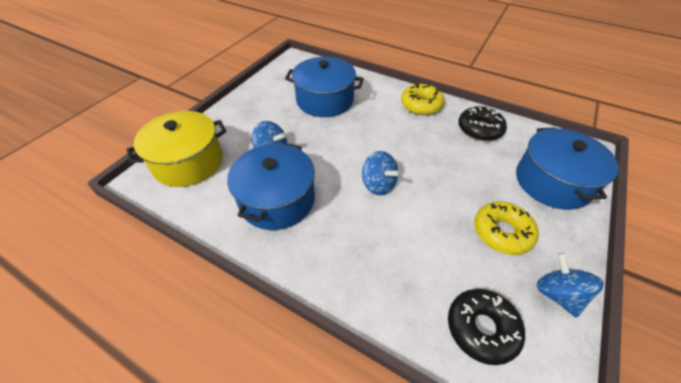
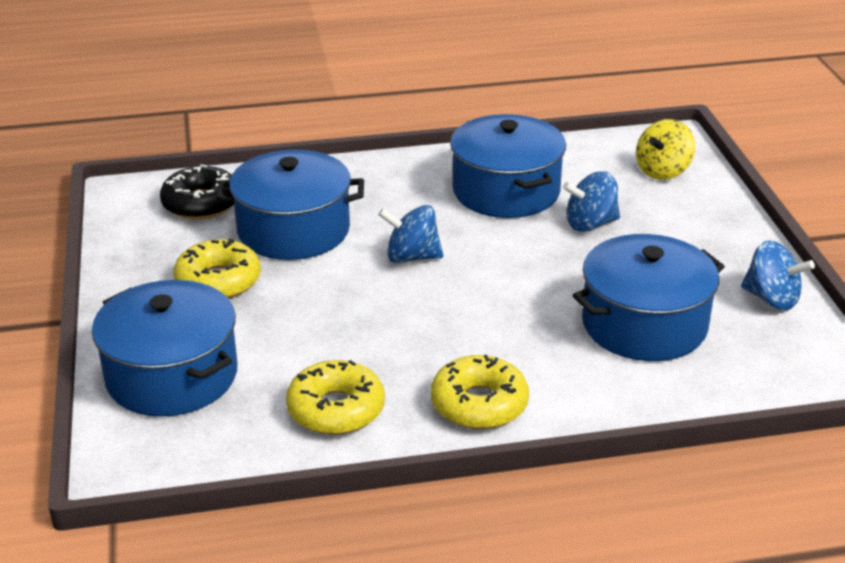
camera: 140 degrees right, 15 degrees down
(188, 162) = (663, 171): yellow pot -> yellow spinning top
(428, 249) = (293, 230): none -> blue pot
(479, 129) = (336, 409): black donut -> yellow donut
(557, 294) = (133, 257): blue spinning top -> blue spinning top (772, 299)

